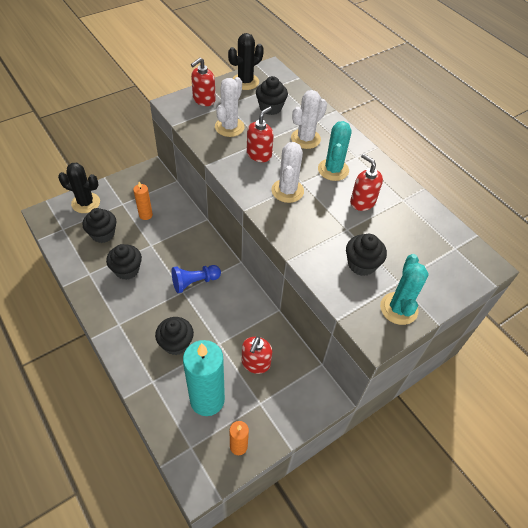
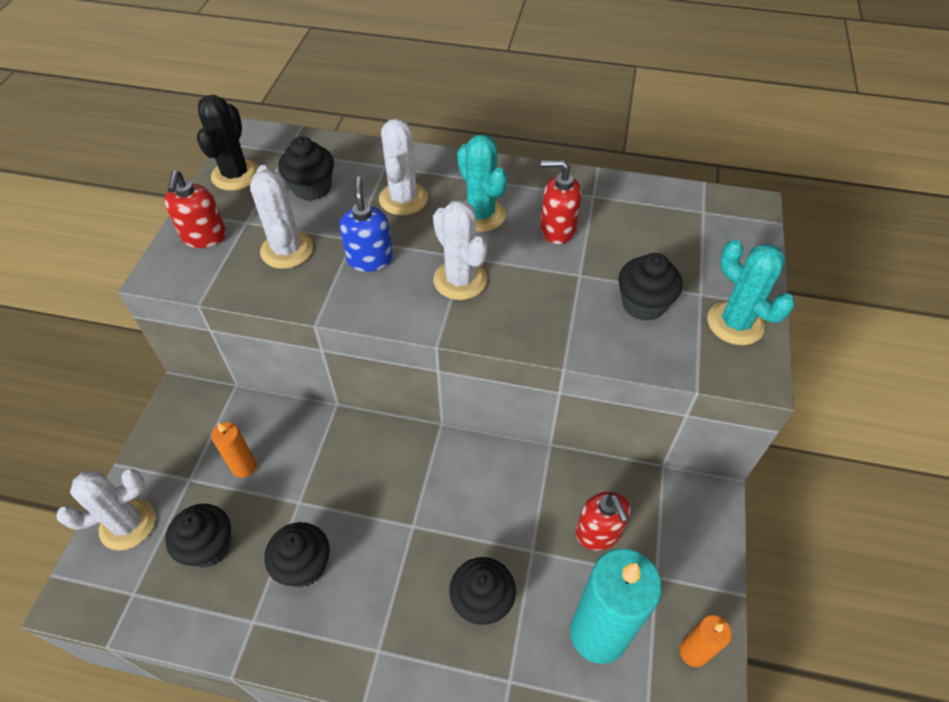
camera: 40 degrees left, 0 degrees up
(86, 203) = (128, 524): black cactus -> white cactus
(194, 282) = (414, 500): blue pawn -> none
(259, 154) = (370, 259): red soap dispenser -> blue soap dispenser

